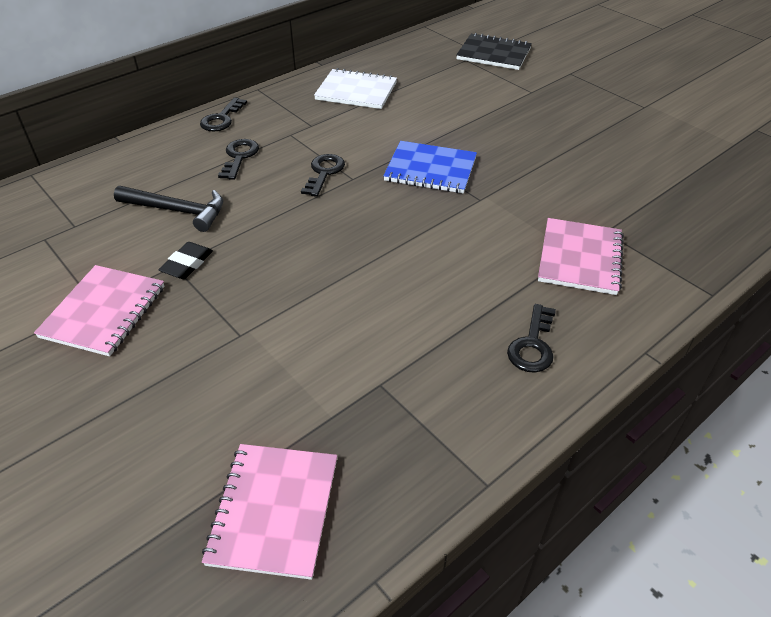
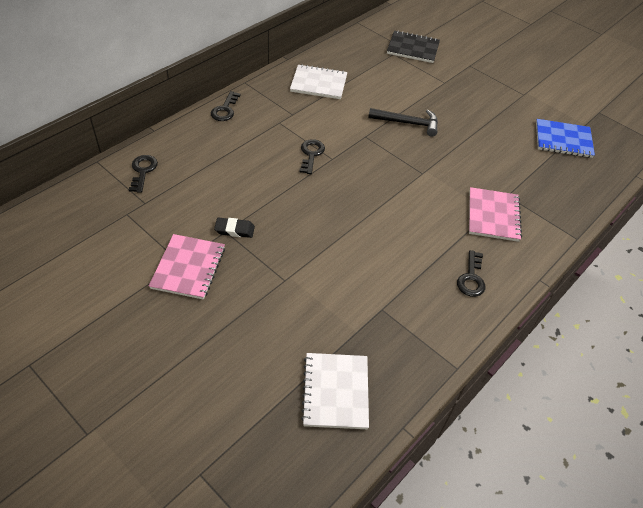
camera: 10 degrees left, 5 degrees up
(177, 210) = (215, 188): black hammer -> black hammer (407, 123)
(187, 264) = (234, 230): black eraser -> black eraser turned 75 degrees clockwise
(239, 157) = (247, 143): black key -> black key (143, 171)
(274, 510) = (335, 391): pink notebook -> white notebook
(430, 169) = (385, 150): blue notebook -> blue notebook (563, 140)

